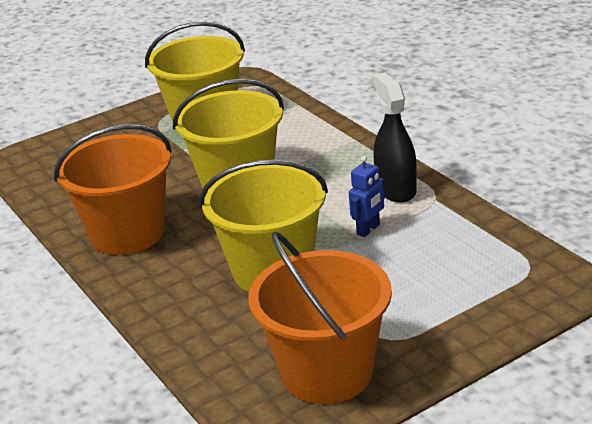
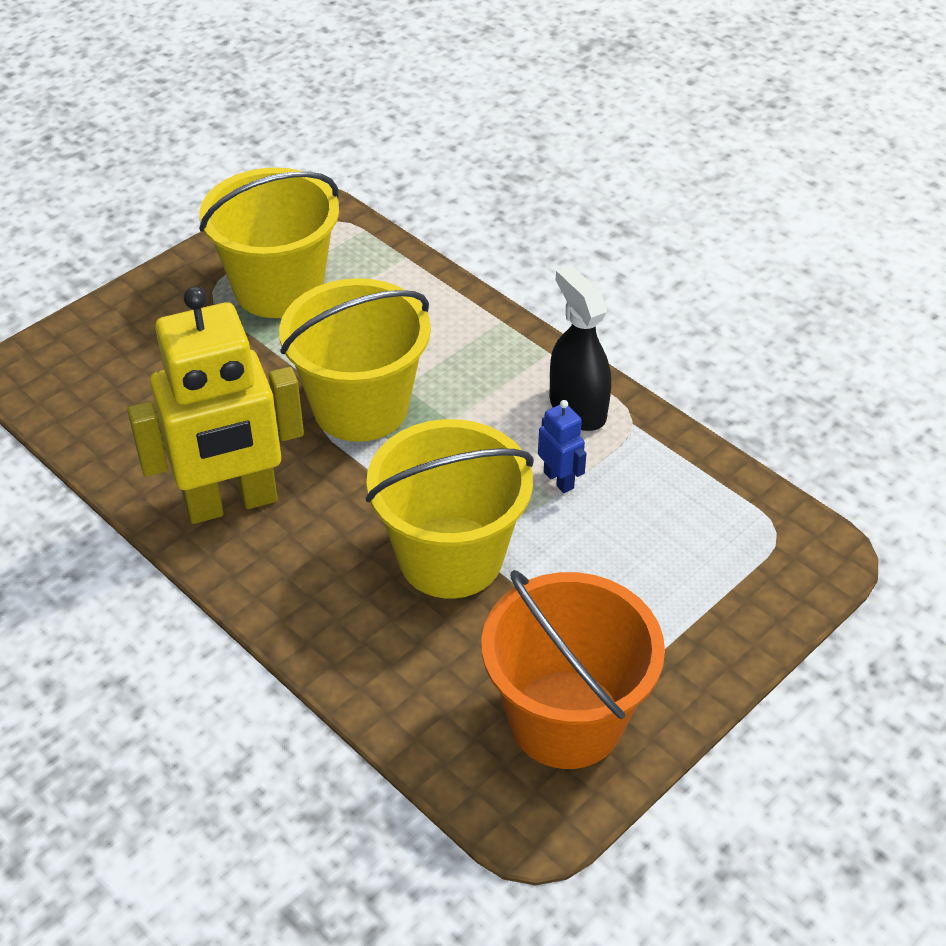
camera: 15 degrees left, 15 degrees up
(127, 233) = (231, 503): orange bucket -> yellow robot
(368, 229) = (559, 480): blue robot -> blue robot turned 60 degrees counterclockwise

